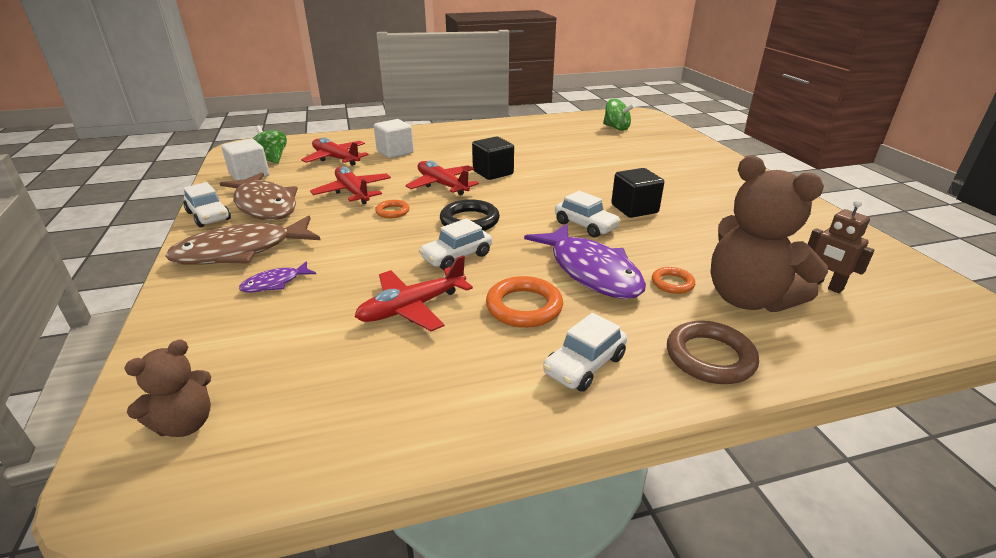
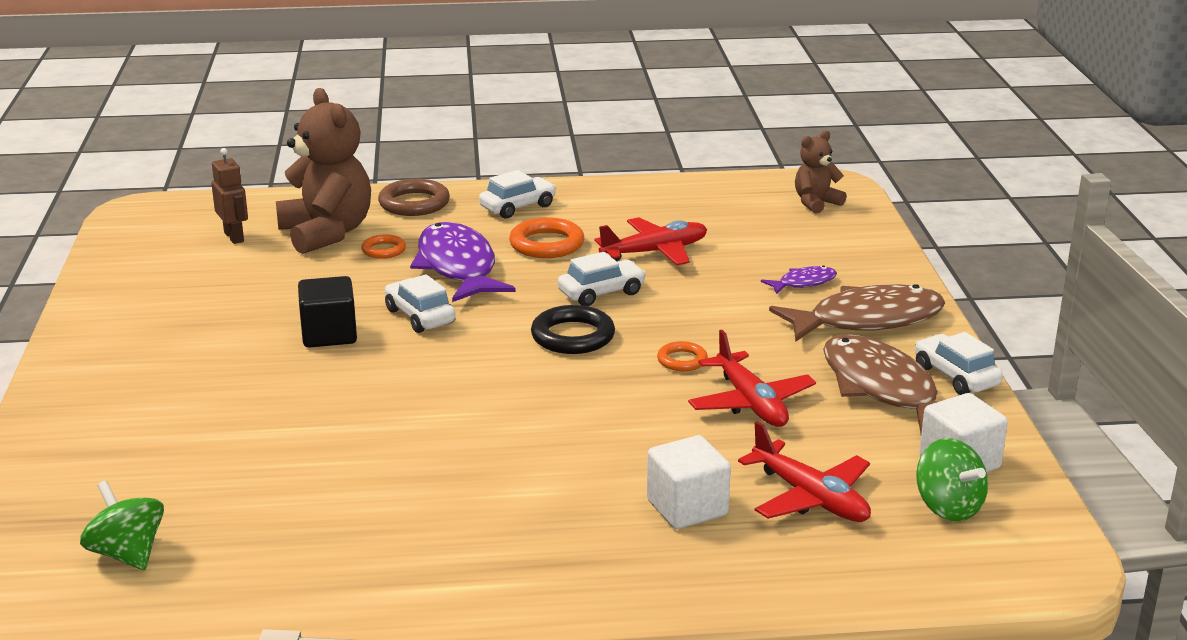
camera: 170 degrees left, 5 degrees down
(442, 185) = (600, 405): red plane -> none
(493, 173) = (502, 426): black cube -> none

